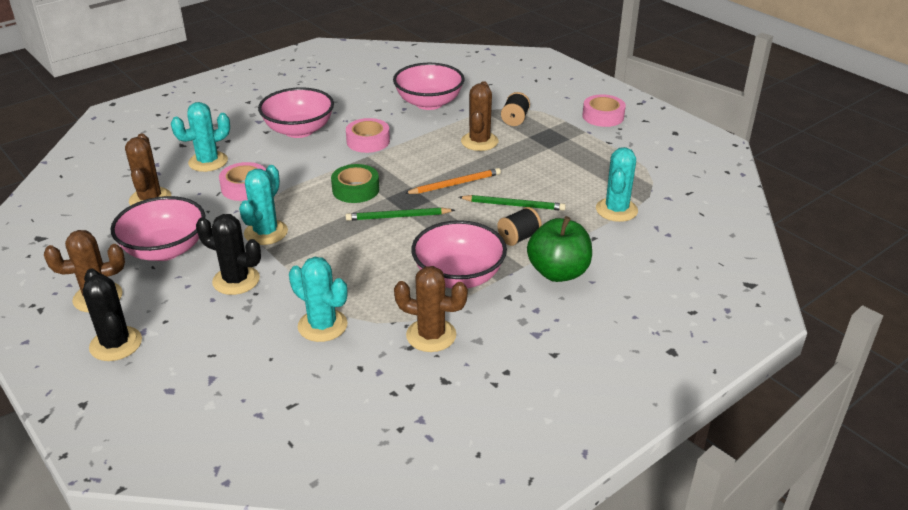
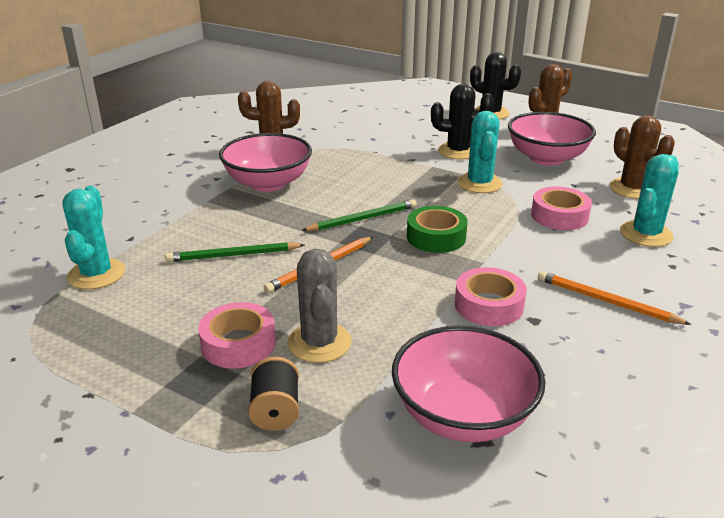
camera: 160 degrees right, 5 degrees down
(299, 130) = (606, 301): pink bowl -> orange pencil
(322, 325) = (360, 140): turquoise cactus -> none
(479, 141) = (319, 342): brown cactus -> grey cactus
(518, 238) = (218, 223): black spool -> none
(558, 272) = (170, 201): green apple -> none
(603, 116) = (89, 467): pink tape -> pink tape (238, 344)

